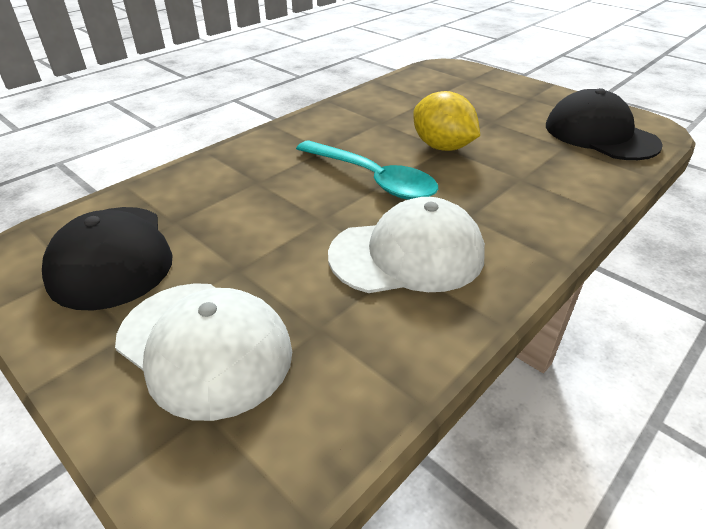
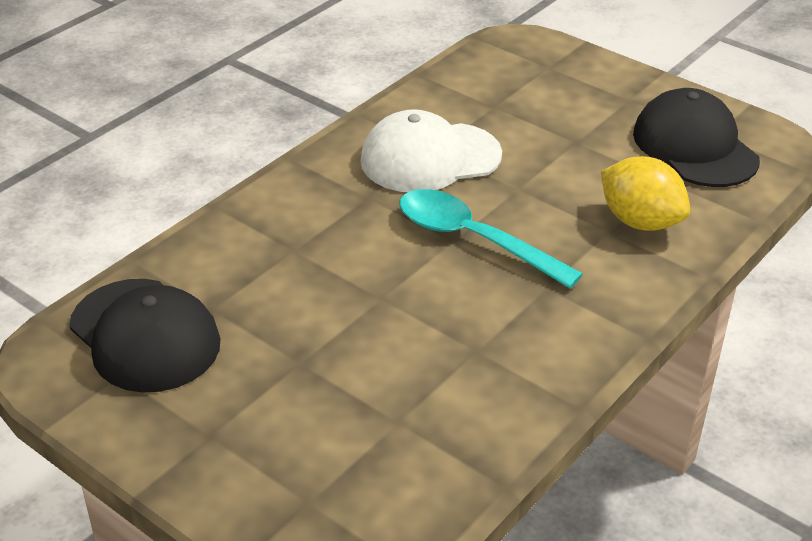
camera: 175 degrees right, 0 degrees up
(204, 346) = (569, 94): white cap -> none
(442, 147) = (385, 298): yellow lemon -> yellow lemon (640, 221)

